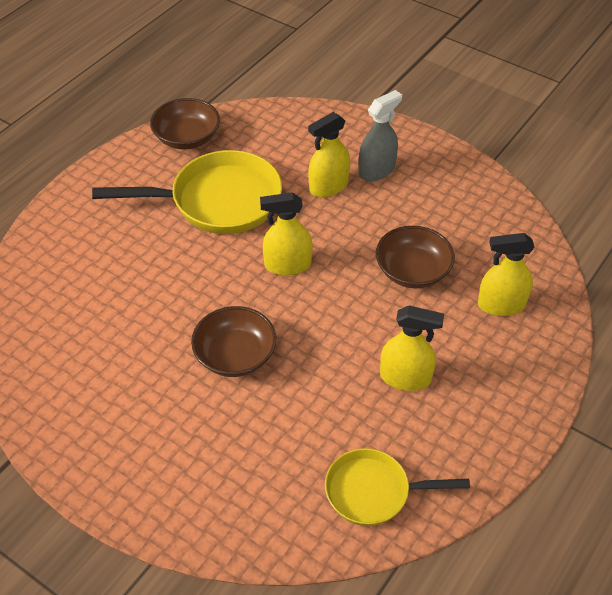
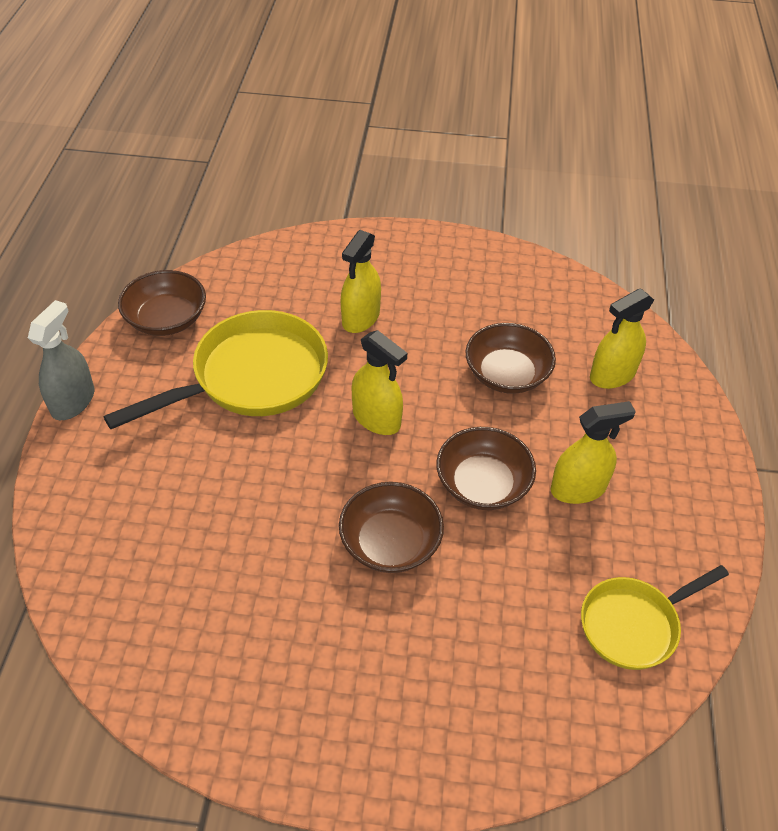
camera: 30 degrees left, 0 degrees up
(287, 265) = (376, 418): yellow spray bottle -> yellow spray bottle turned 105 degrees counterclockwise
(333, 343) = (482, 484): none -> brown bowl
(377, 170) = (398, 283): grey spray bottle -> grey spray bottle (73, 401)

